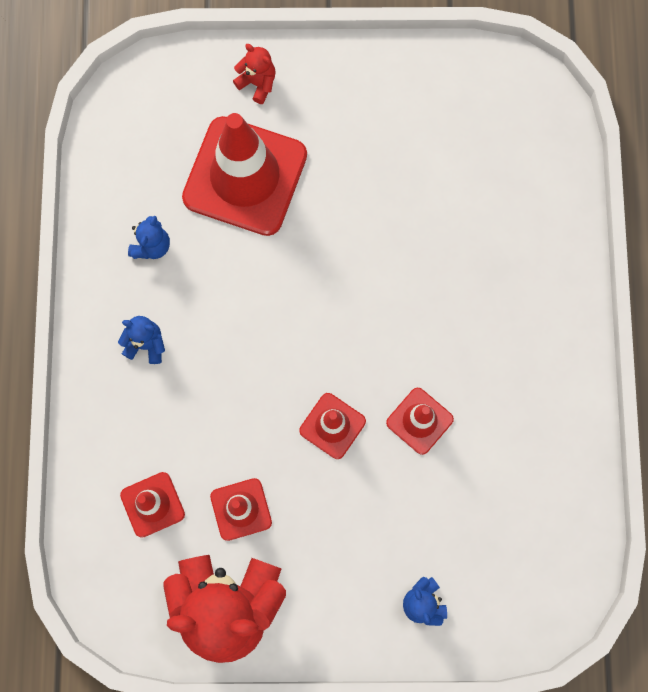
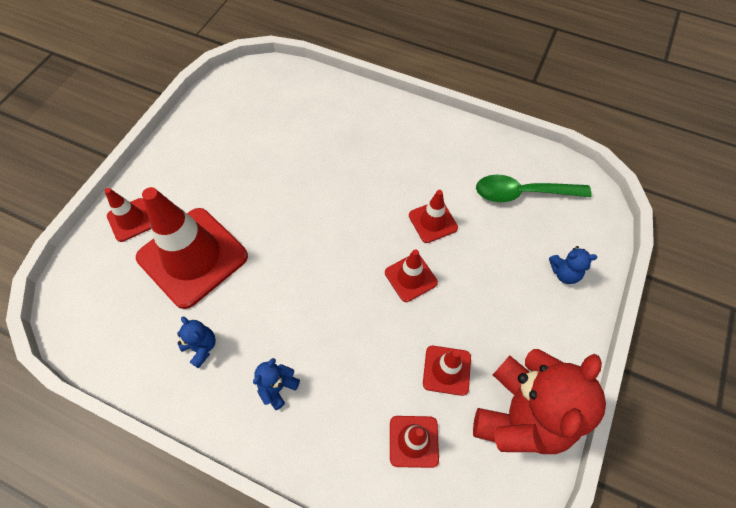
camera: 65 degrees left, 15 degrees down
(257, 83) = (131, 220): red teddy bear -> red traffic cone
(516, 516) = (522, 193): none -> green spoon

